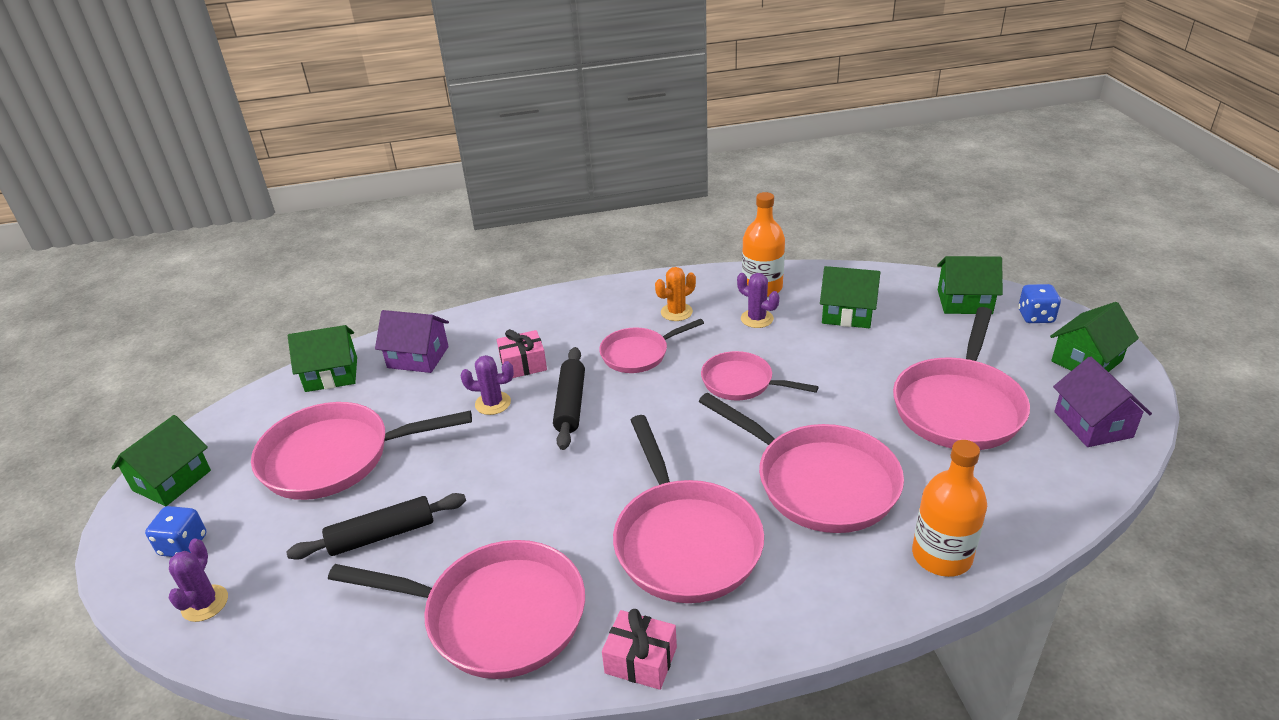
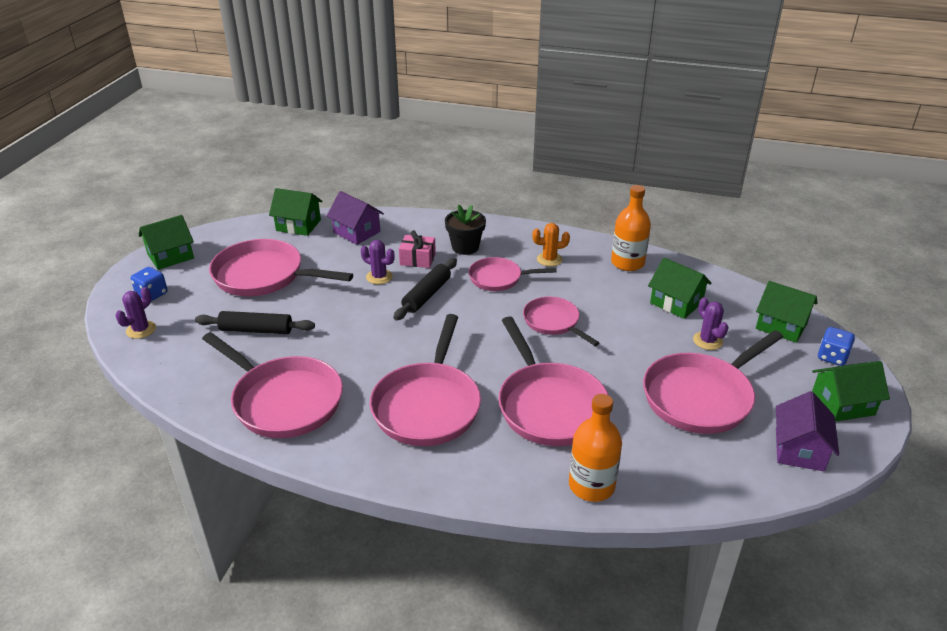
camera: 25 degrees right, 0 degrees up
(569, 330) = (465, 247): none -> black flower pot
(641, 660) = (344, 460): pink gift -> none
(757, 319) = (603, 283): purple cactus -> purple cactus (707, 341)

